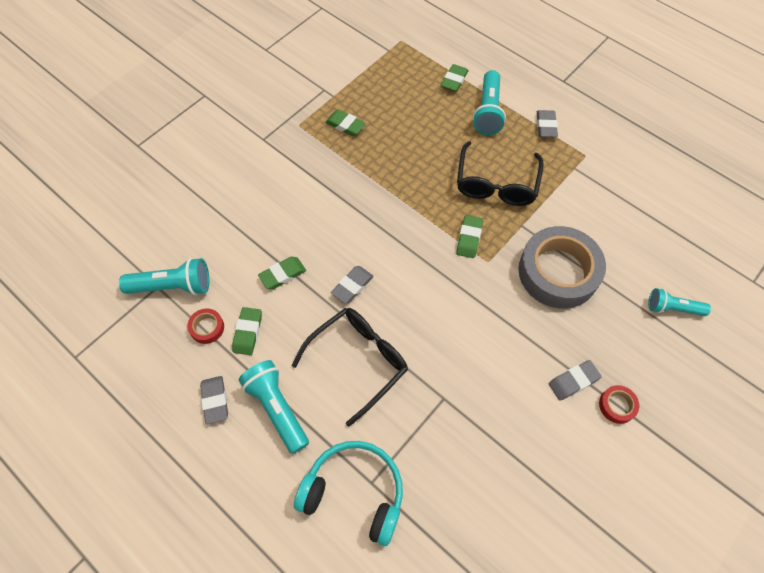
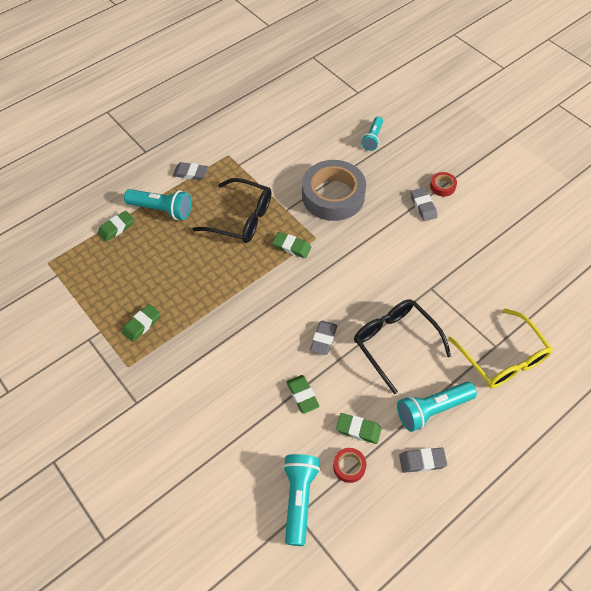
camera: 80 degrees left, 5 degrees down
(352, 286) = (323, 339): grey eraser -> grey eraser turned 60 degrees clockwise
(354, 492) = (503, 358): turquoise headphones -> yellow glasses
(454, 80) = (116, 228): green eraser -> green eraser turned 75 degrees counterclockwise

